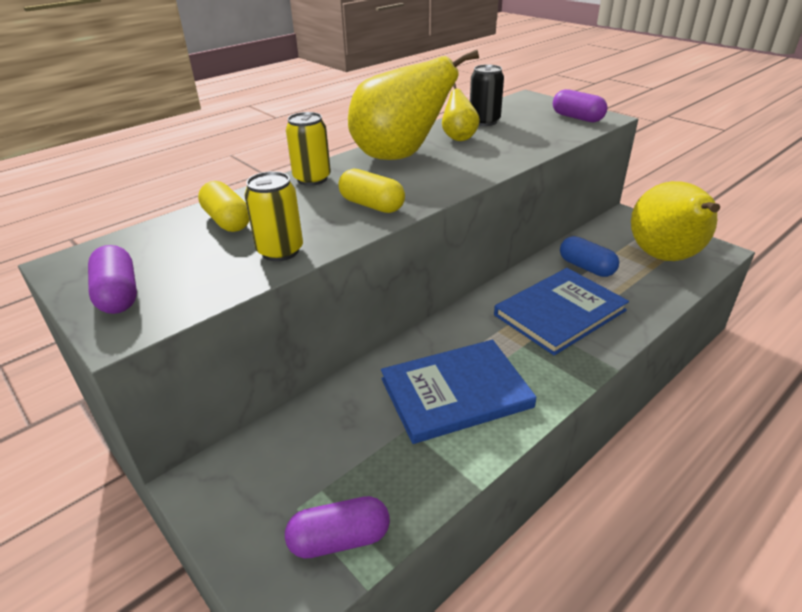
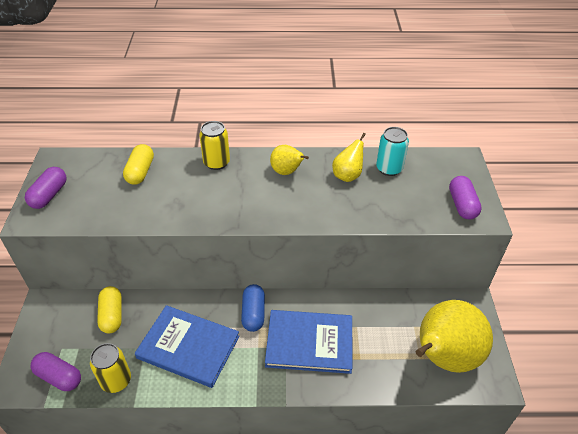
camera: 40 degrees right, 10 degrees up
(280, 251) = (134, 212): yellow can -> yellow can (116, 380)
(372, 205) = (216, 206): yellow capsule -> yellow capsule (112, 315)
(399, 156) = (287, 172): yellow pear -> yellow pear, size x0.48
(484, 121) = (389, 169): black can -> turquoise can
(586, 267) = (375, 323): blue capsule -> blue capsule (253, 313)

